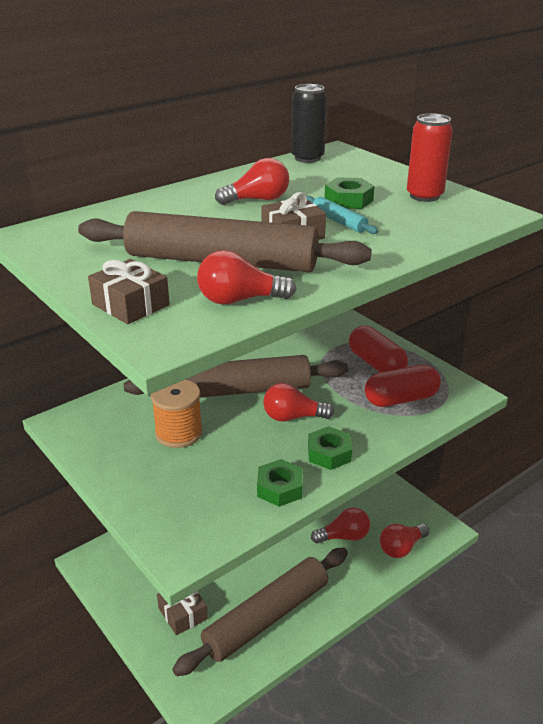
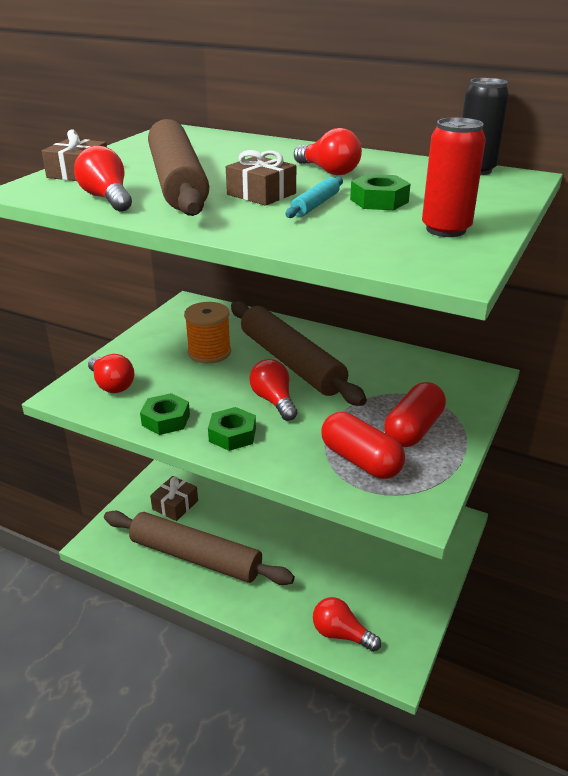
camera: 65 degrees right, 0 degrees up
(344, 536) = (326, 581): red light bulb -> red light bulb (112, 385)

